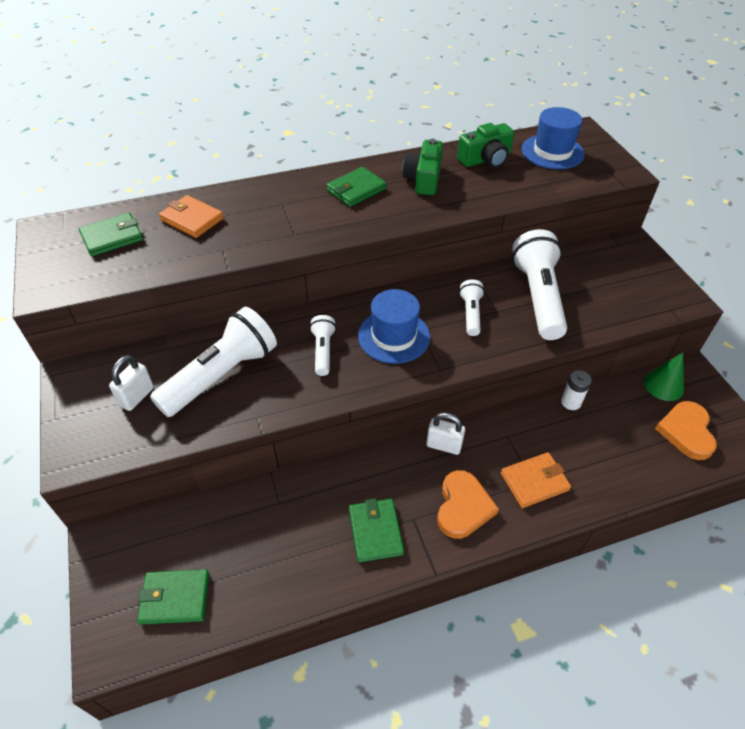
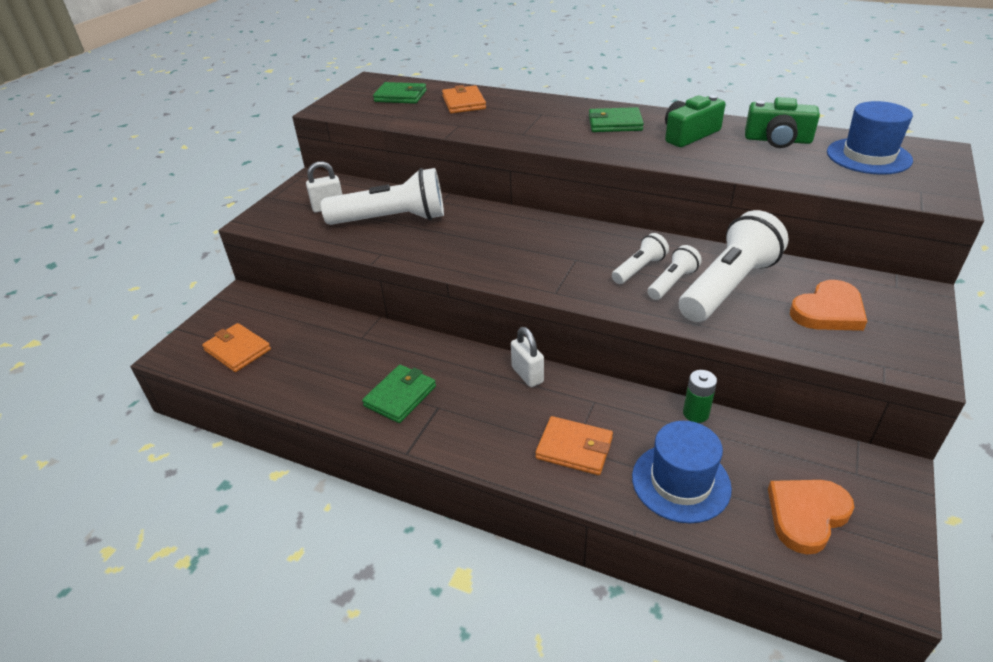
camera: 45 degrees right, 10 degrees down
(175, 598) = (237, 350): green wallet -> orange wallet
(323, 351) = (479, 237): white flashlight -> white flashlight (672, 283)
(394, 336) = (547, 253): blue hat -> blue hat (680, 482)
(463, 507) = (487, 425): orange heart -> orange heart (828, 311)
(571, 402) = (696, 413): white battery -> green battery
(663, 385) = (833, 461): green cone -> none

